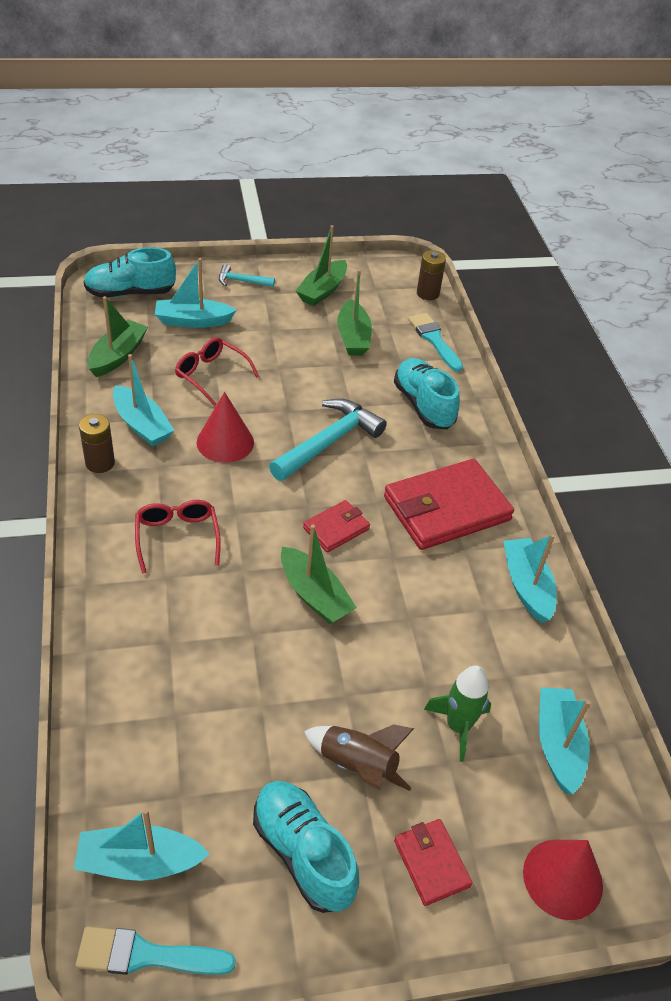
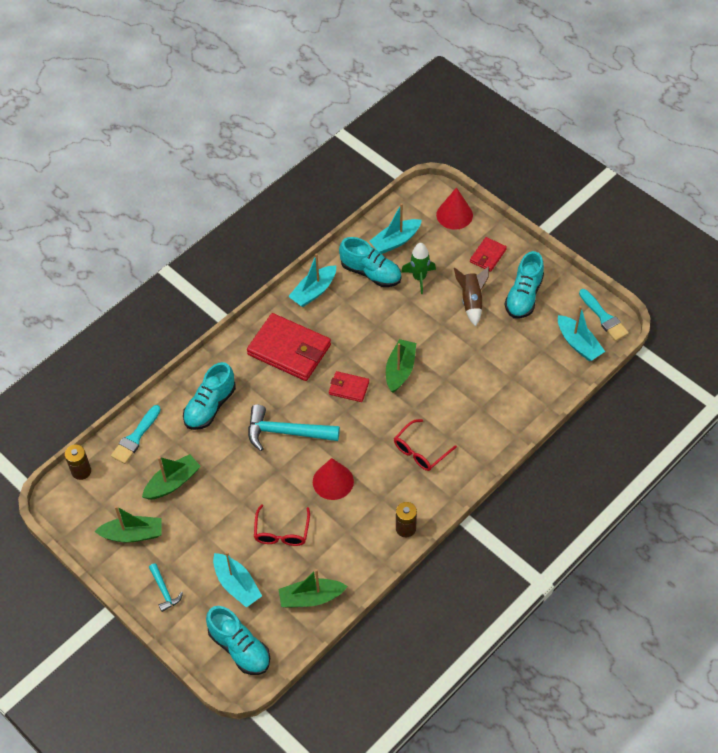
camera: 120 degrees left, 10 degrees up
(142, 425) = (358, 533): turquoise boat -> none
(513, 671) = (371, 273): none -> turquoise shoe

